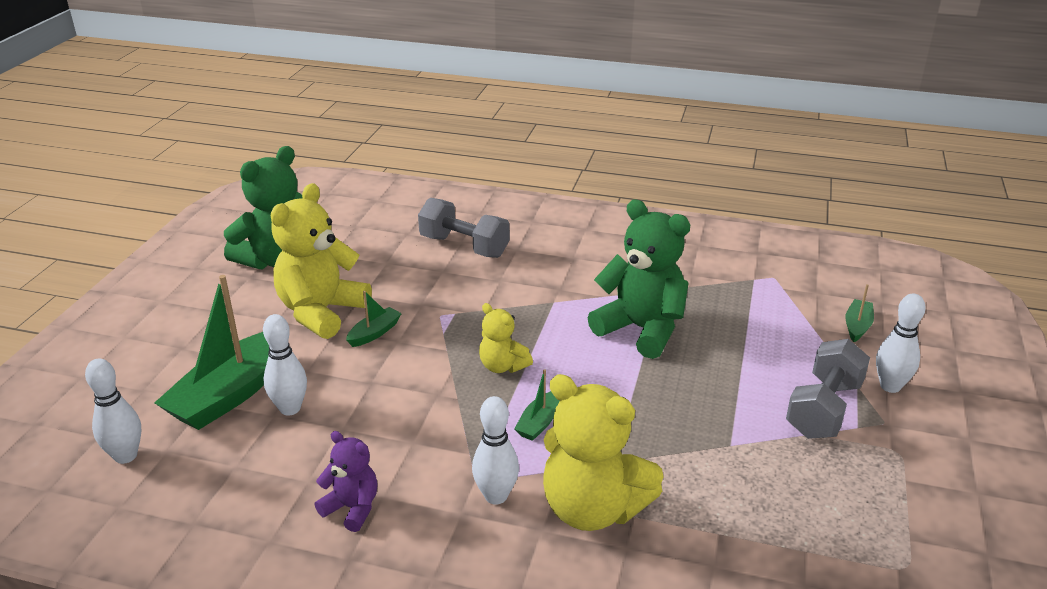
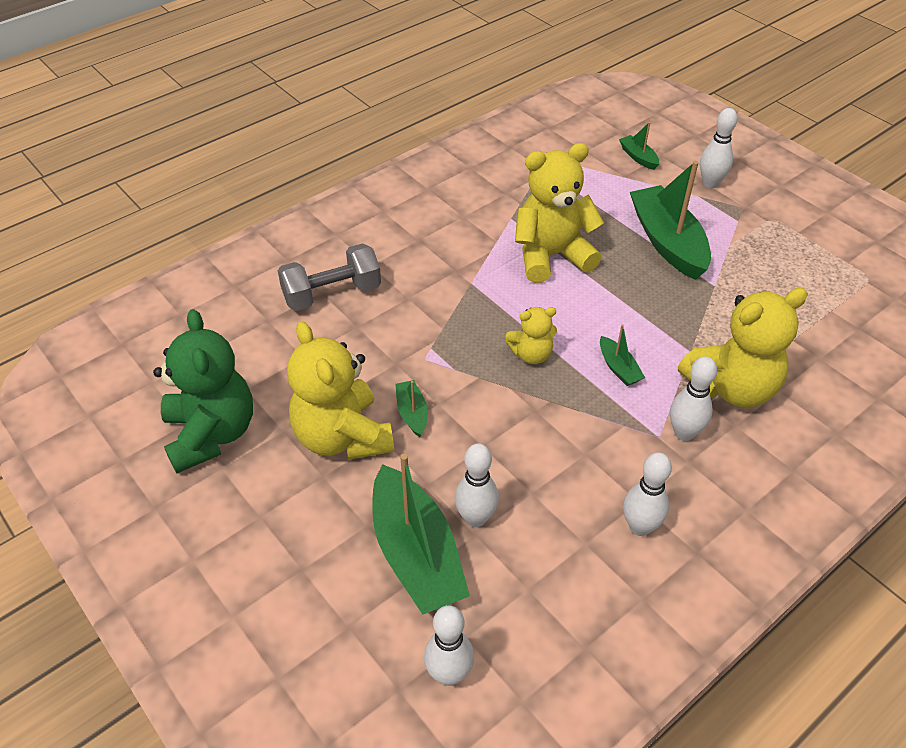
camera: 55 degrees left, 15 degrees up
(352, 508) = (640, 527): purple teddy bear -> white bowling pin
(641, 329) = (551, 256): green teddy bear -> yellow teddy bear
(754, 390) = (667, 242): none -> green boat
(823, 409) = (710, 224): grey dumbbell -> none

